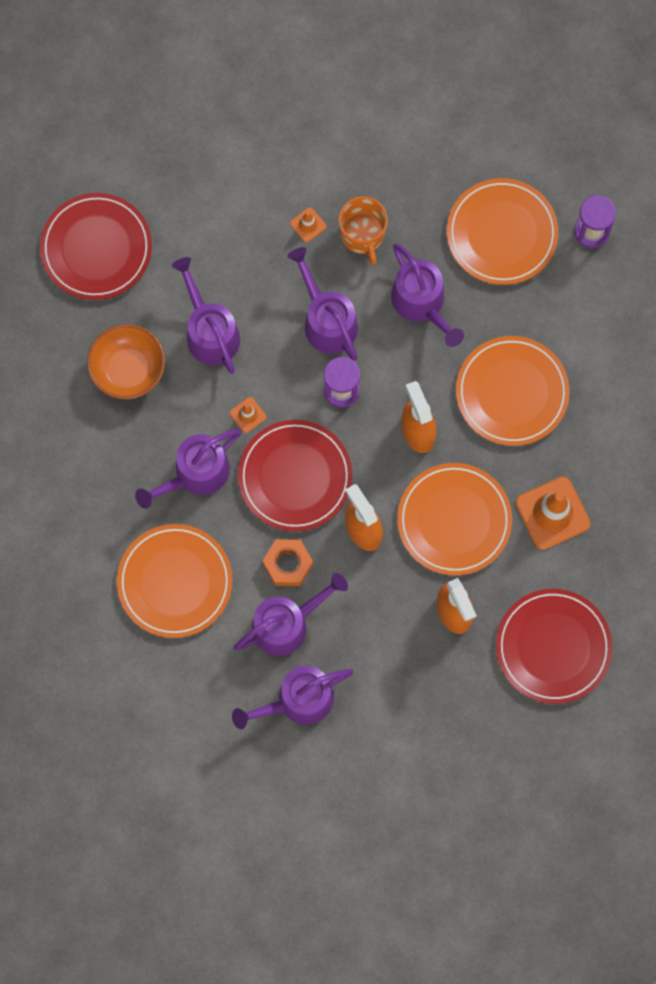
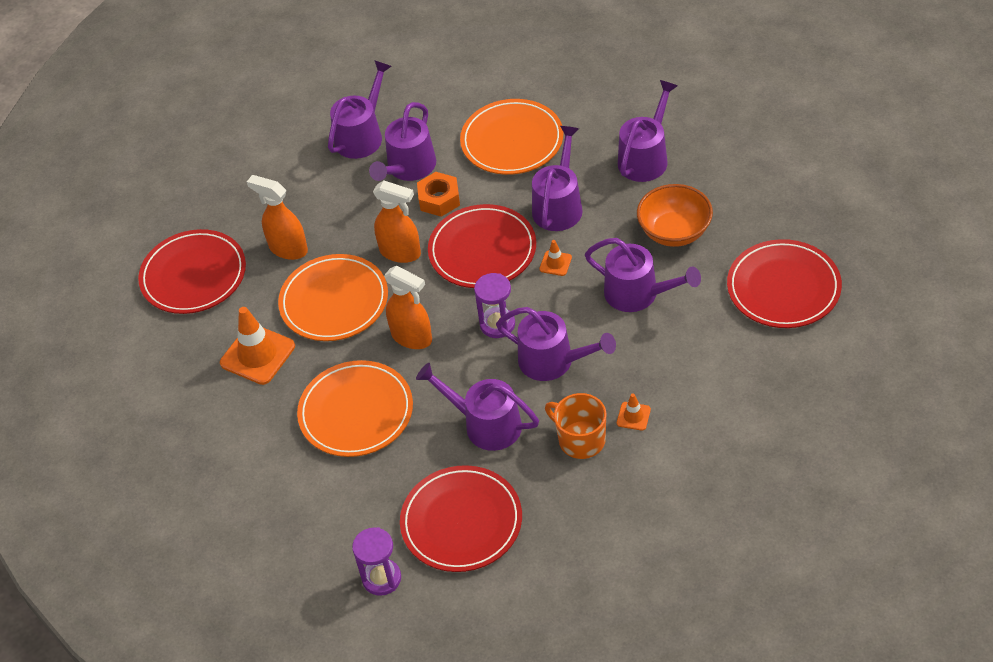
camera: 150 degrees right, 25 degrees down
(81, 468) = (646, 157): none -> purple watering can
(501, 233) = (461, 522): orange plate -> red plate

